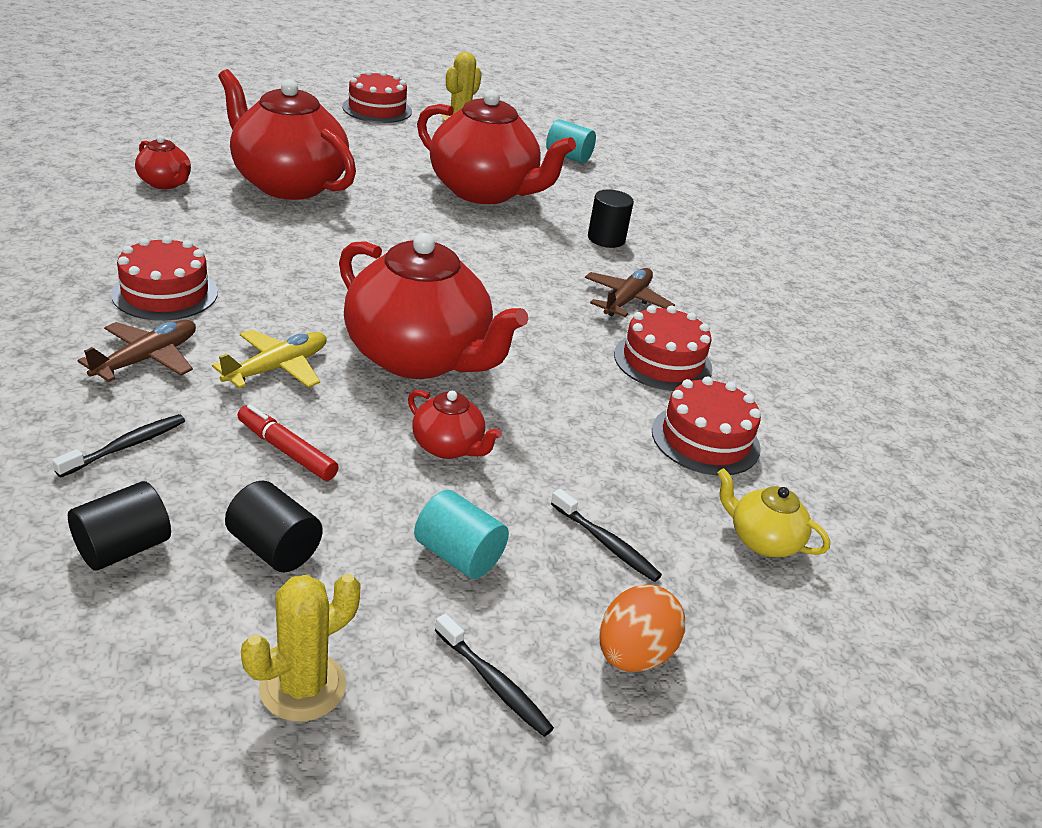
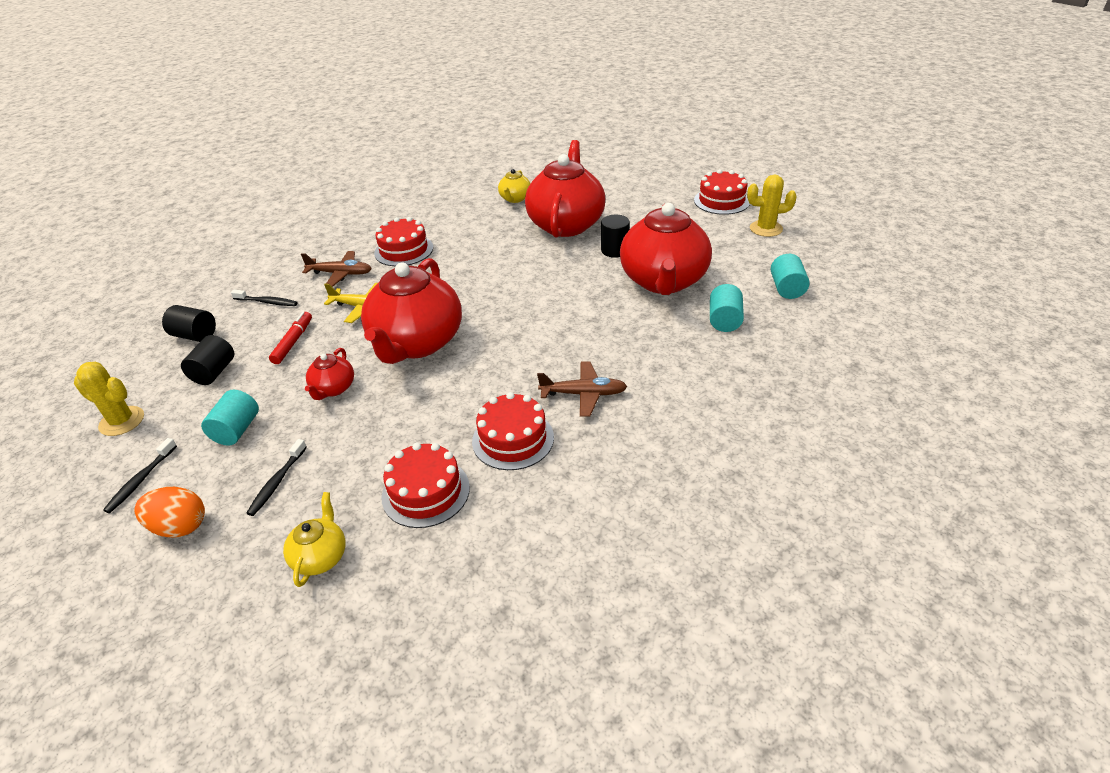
camera: 70 degrees right, 5 degrees up
(165, 183) = (515, 199): red teapot -> yellow teapot
(584, 198) = (724, 320): none -> turquoise cylinder
(606, 239) = (669, 353): black cylinder -> black cylinder (615, 250)

